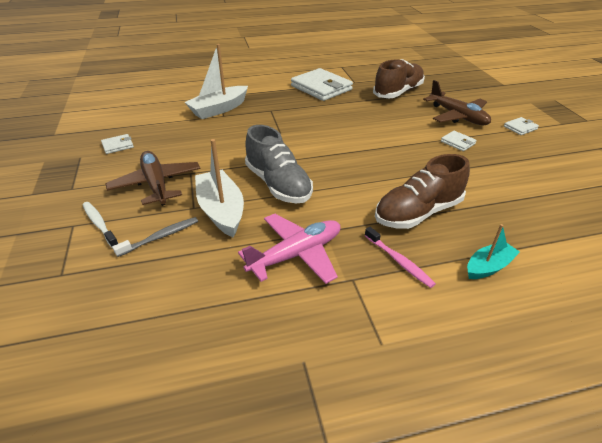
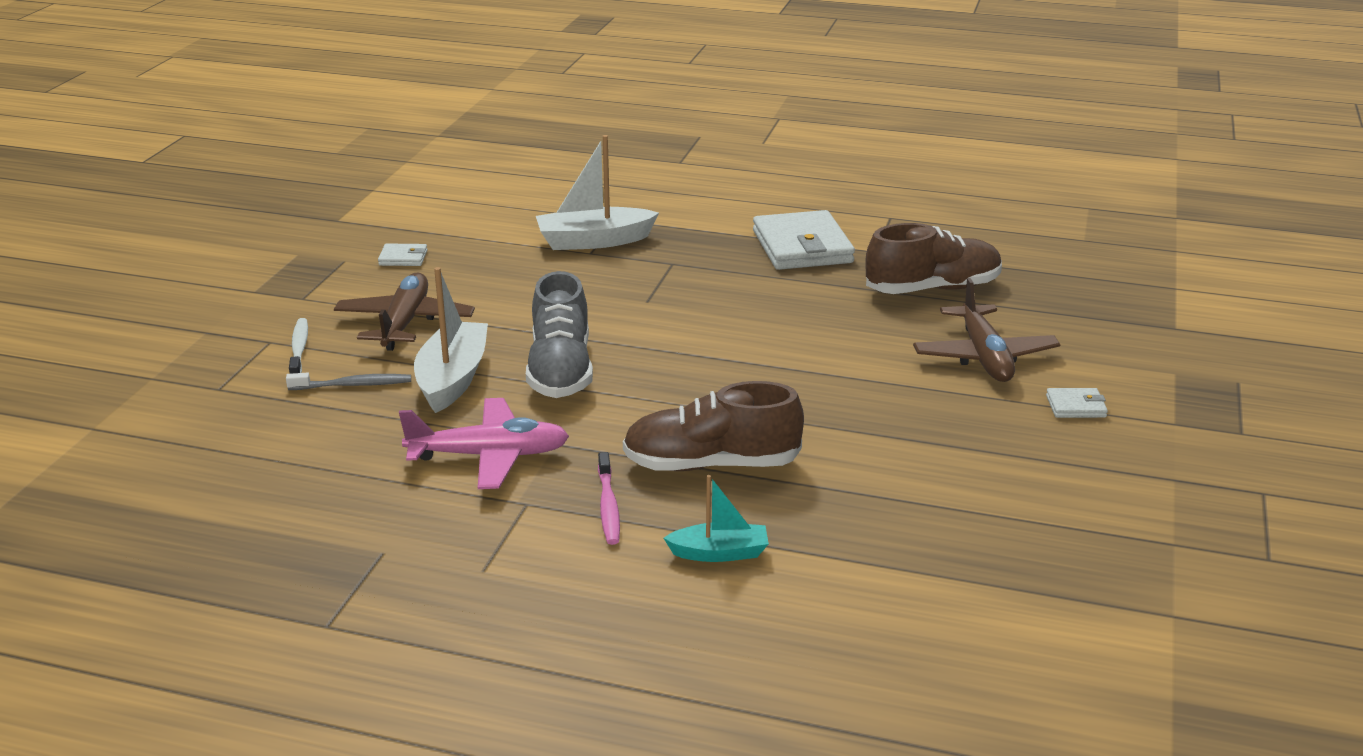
camera: 30 degrees right, 10 degrees down
(458, 142) = (918, 396): white wallet -> none

